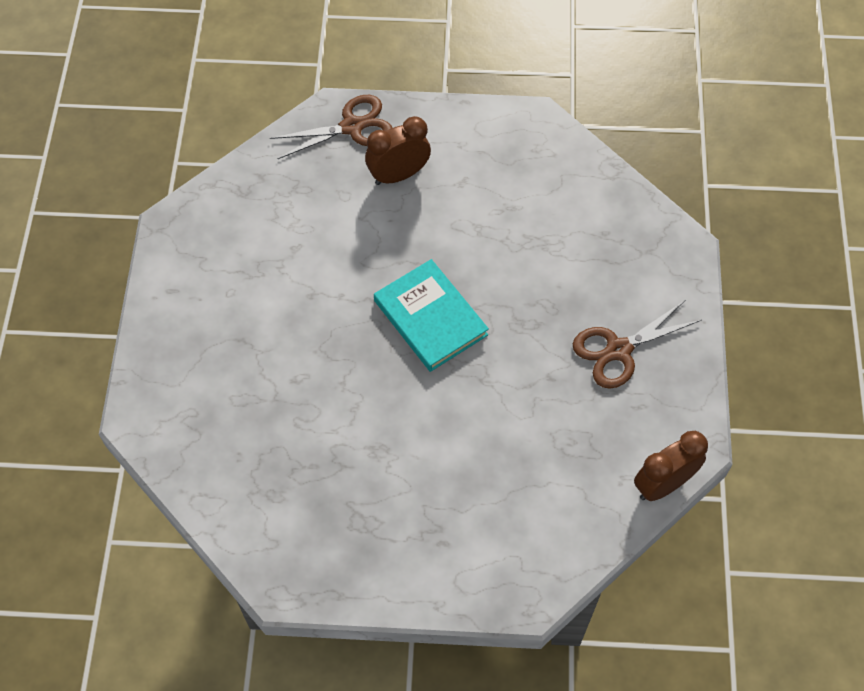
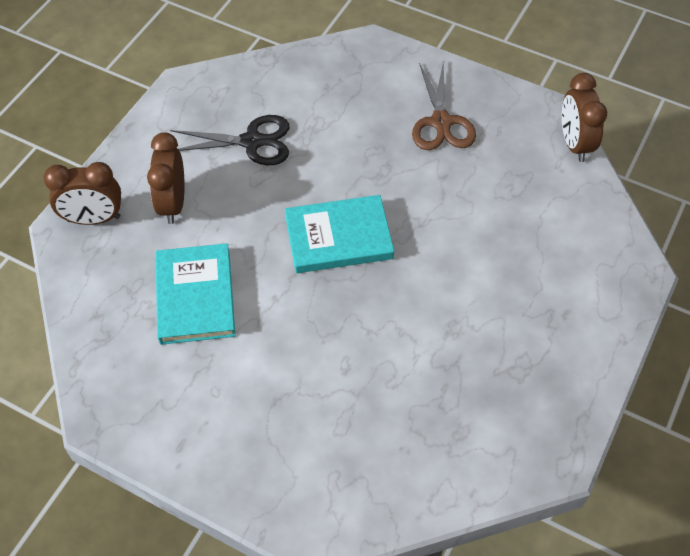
camera: 65 degrees left, 5 degrees down
(313, 236) = (195, 296): none -> turquoise book
(352, 127) = (93, 219): brown scissors -> brown clock
(501, 202) = (252, 142): none -> black scissors

